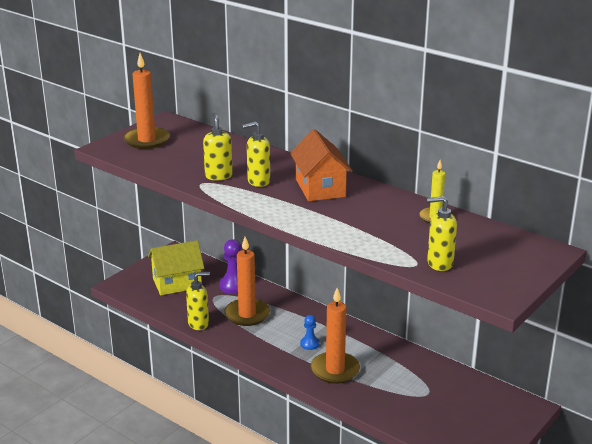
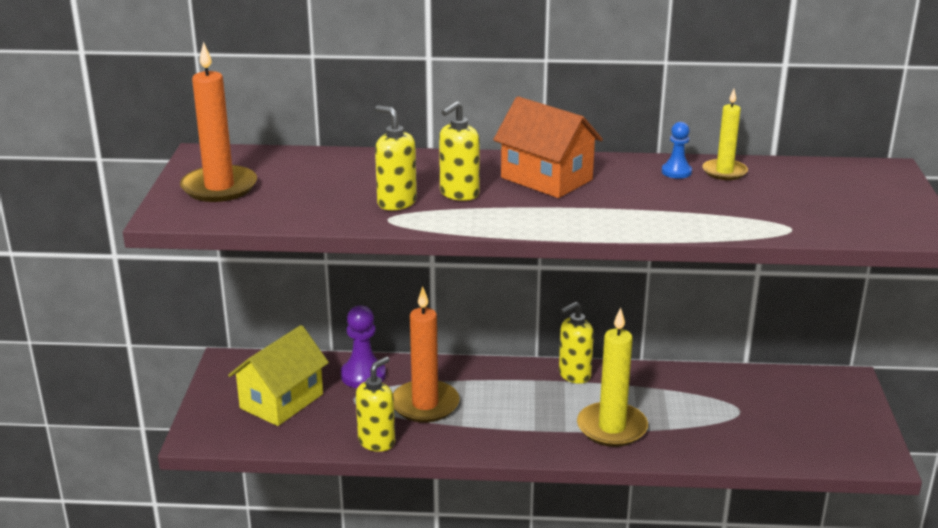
camera: 35 degrees left, 0 degrees up
(309, 344) = (545, 409): blue pawn -> blue pawn (676, 172)
(335, 370) = (612, 428): orange candle -> yellow candle
(439, 263) = (811, 219): yellow soap dispenser -> yellow soap dispenser (574, 375)

